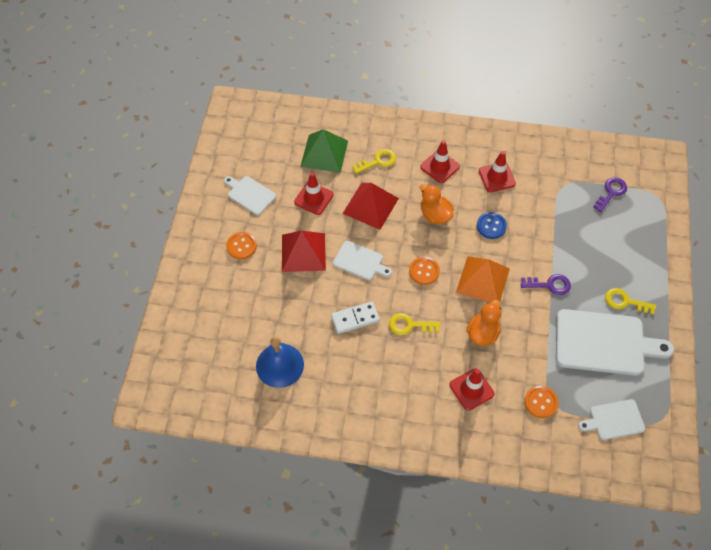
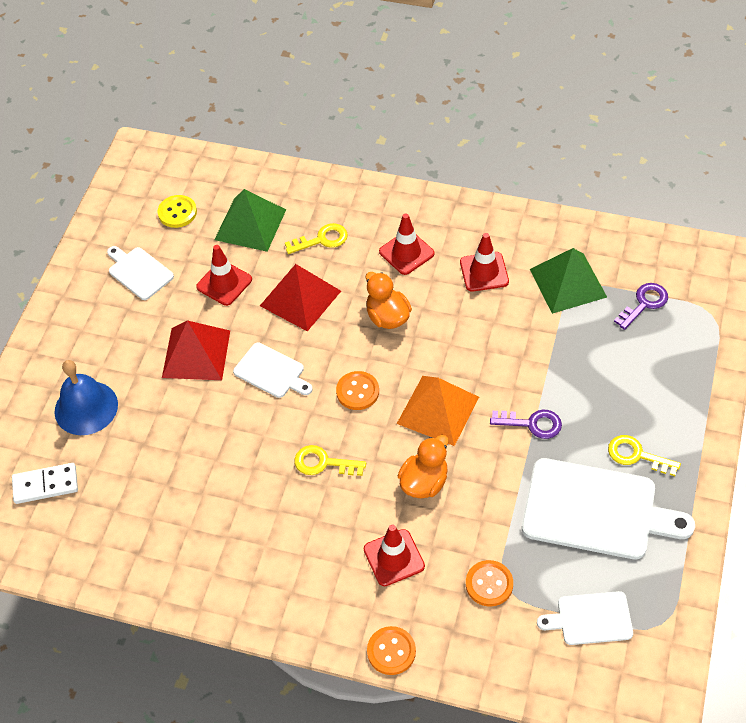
camera: 10 degrees right, 5 degrees down
(241, 246) = (114, 339): orange button -> orange button (391, 651)
(269, 148) = (177, 212): none -> yellow button
(279, 365) = (134, 502): blue bell -> blue bell (86, 408)
(355, 319) = (249, 448): white domino -> white domino (45, 485)
(491, 226) = (464, 337): blue button -> none
(556, 181) = (568, 283): none -> green pyramid

